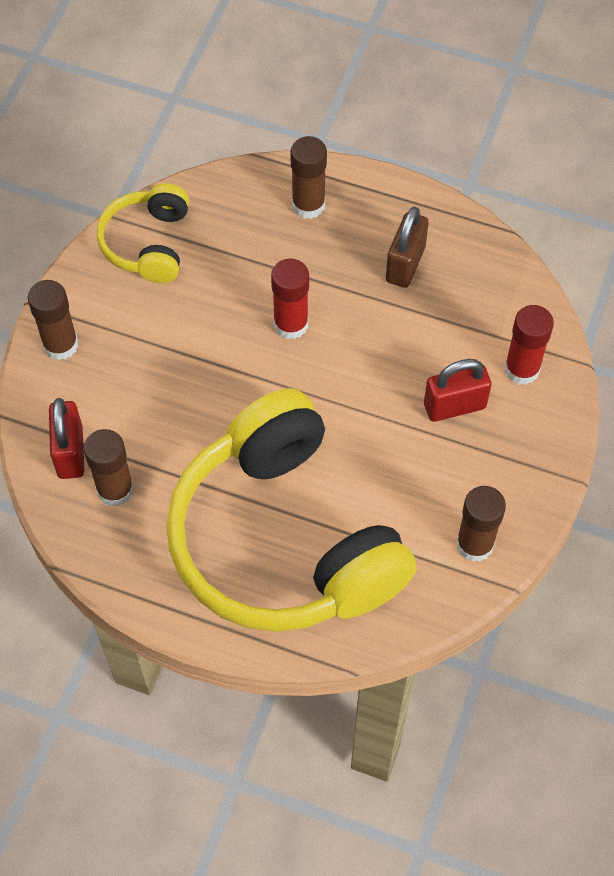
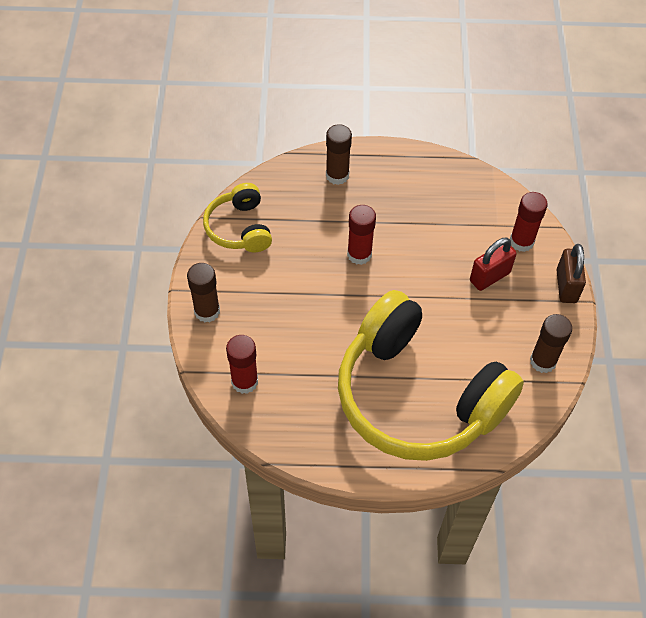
camera: 20 degrees left, 5 degrees down
(70, 452) = (244, 381): red padlock -> red glue stick
(115, 489) = (287, 397): brown glue stick -> none
(405, 264) = (417, 196): brown padlock -> brown padlock (566, 286)

